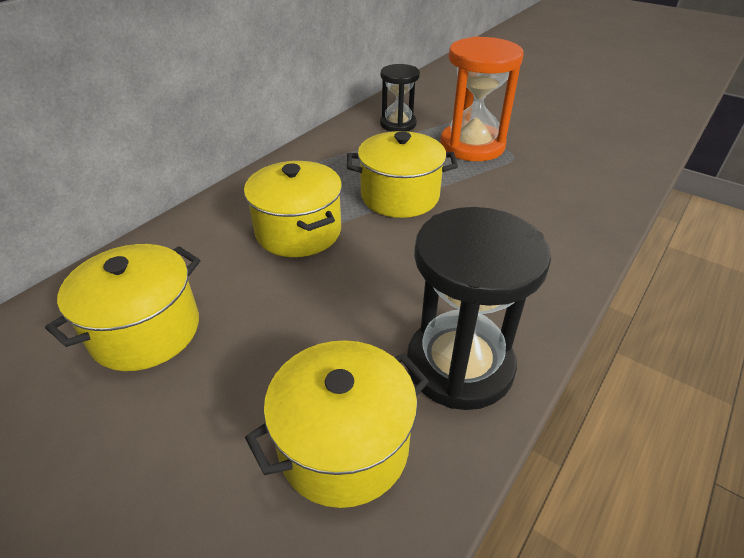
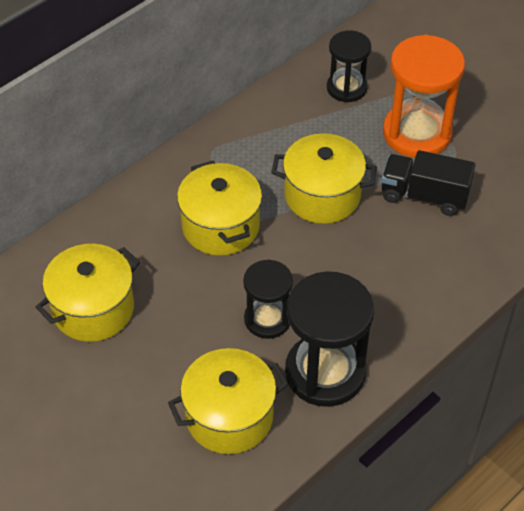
camera: 10 degrees right, 10 degrees up
(370, 314) = (267, 319): none -> black hourglass
(499, 186) = (424, 196): none -> black truck

